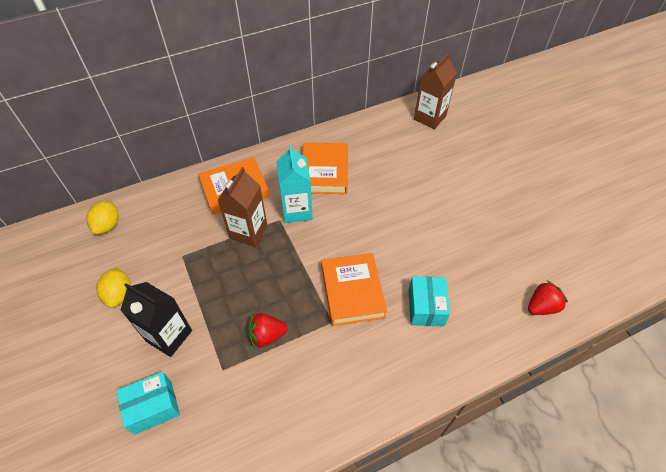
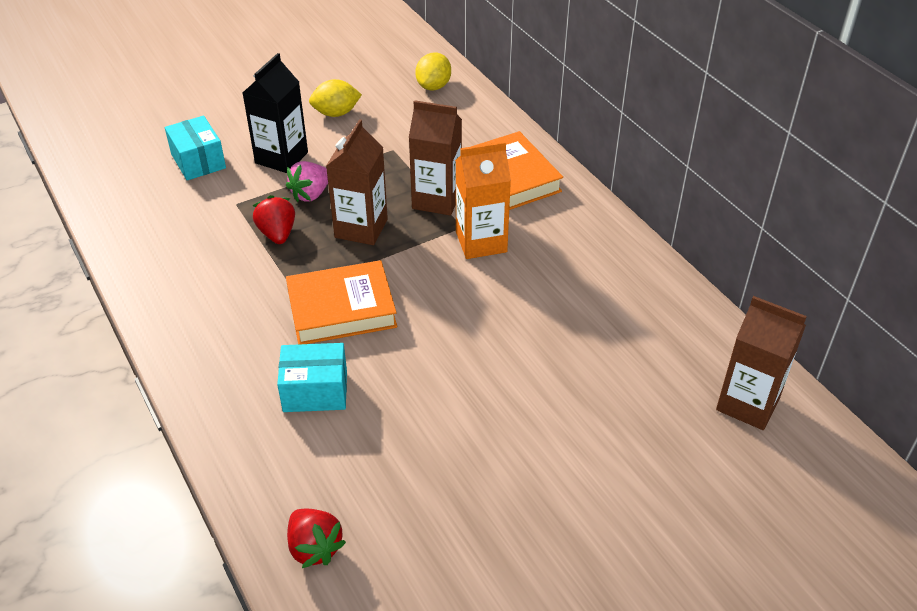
camera: 85 degrees right, 10 degrees down
(108, 225) = (433, 86): yellow lemon -> yellow lemon turned 75 degrees counterclockwise
(223, 312) = (311, 194): none -> pink strawberry
(271, 278) = (361, 228): none -> brown carton
(297, 210) = (481, 242): turquoise carton -> orange carton
(324, 172) = (566, 266): orange book -> none

